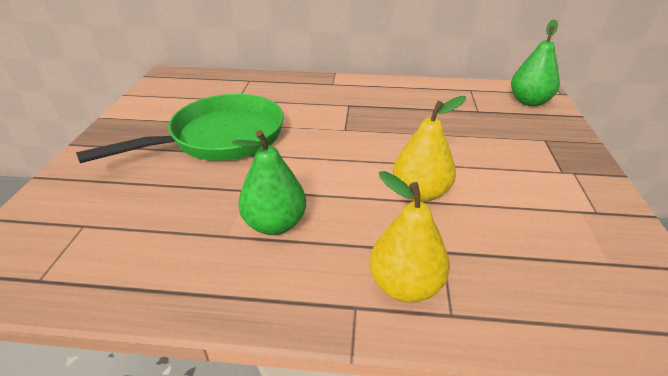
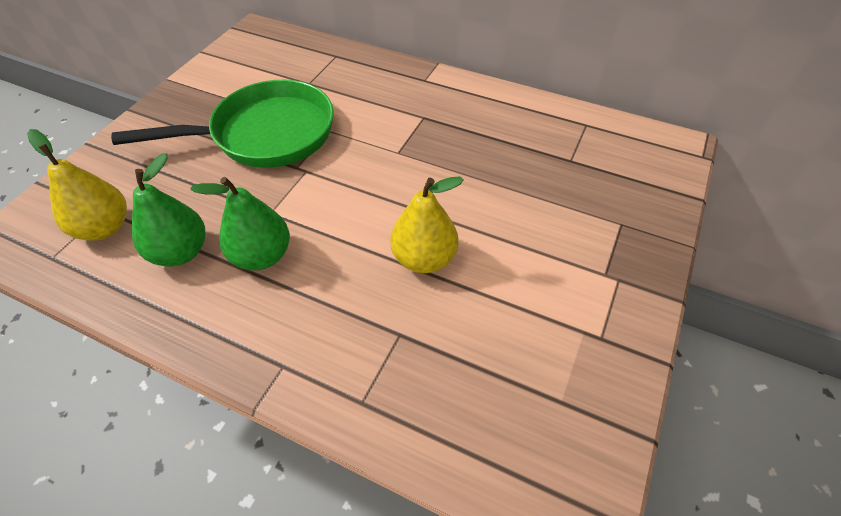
camera: 20 degrees right, 15 degrees up
(405, 286) = (339, 359): yellow pear -> yellow pear (104, 228)
(529, 102) = (648, 160): green pear -> green pear (180, 252)

